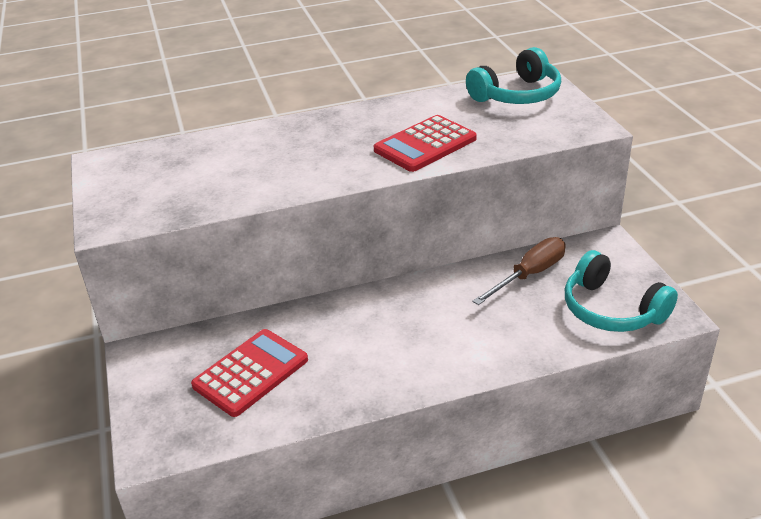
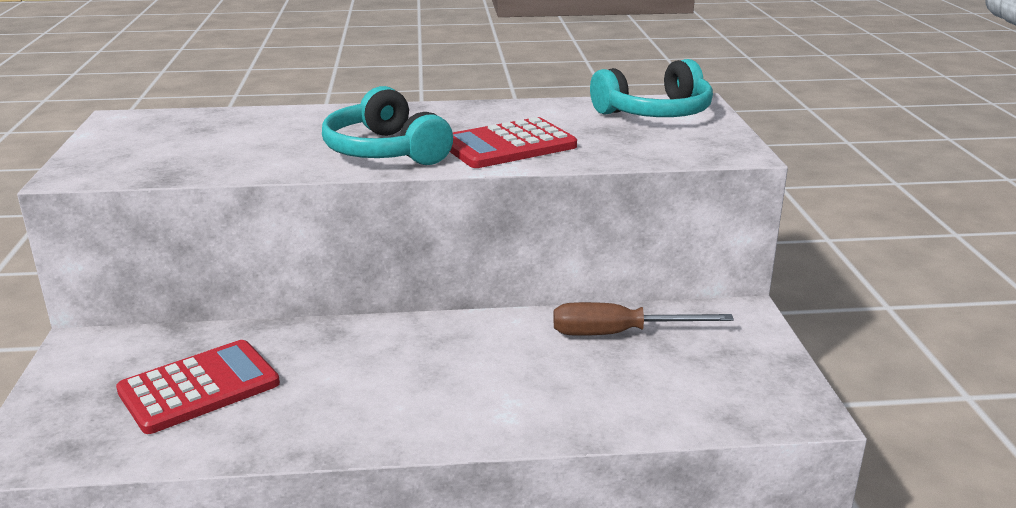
camera: 10 degrees right, 10 degrees down
(529, 275) = (619, 334): brown screwdriver -> brown screwdriver turned 150 degrees counterclockwise
(612, 309) = (715, 390): turquoise headphones -> turquoise headphones (386, 151)

